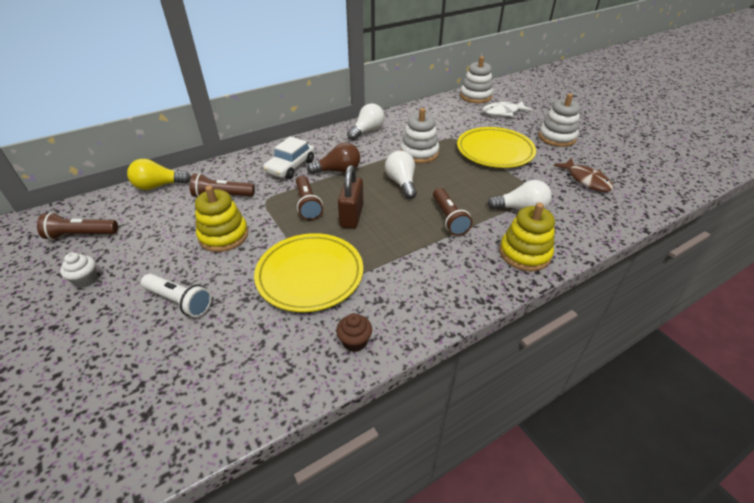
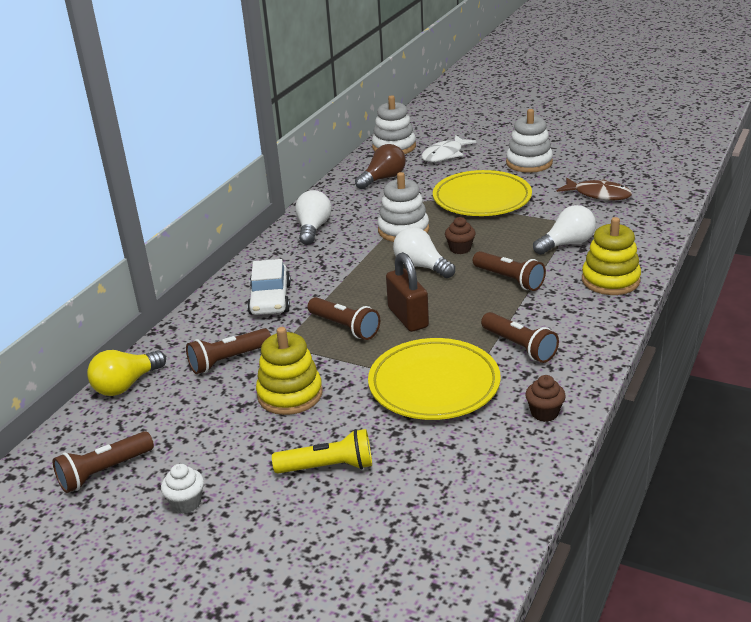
camera: 30 degrees left, 10 degrees down
(179, 301) = (328, 467): white flashlight -> yellow flashlight
(338, 171) = (334, 282): brown light bulb -> brown light bulb (383, 179)
(398, 275) = (519, 346): none -> brown flashlight
(440, 181) = (460, 249): none -> brown cupcake

